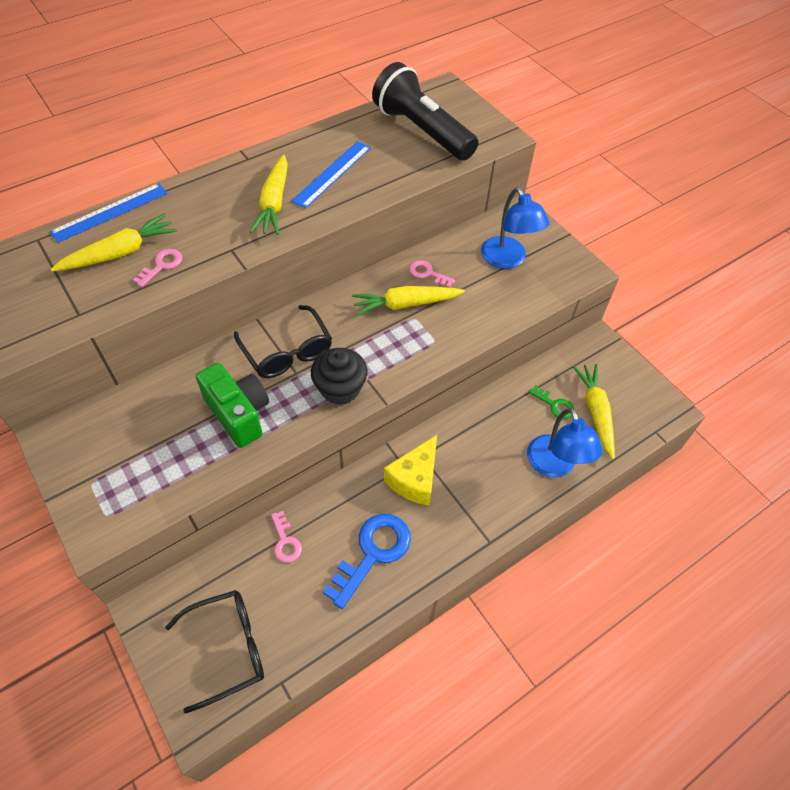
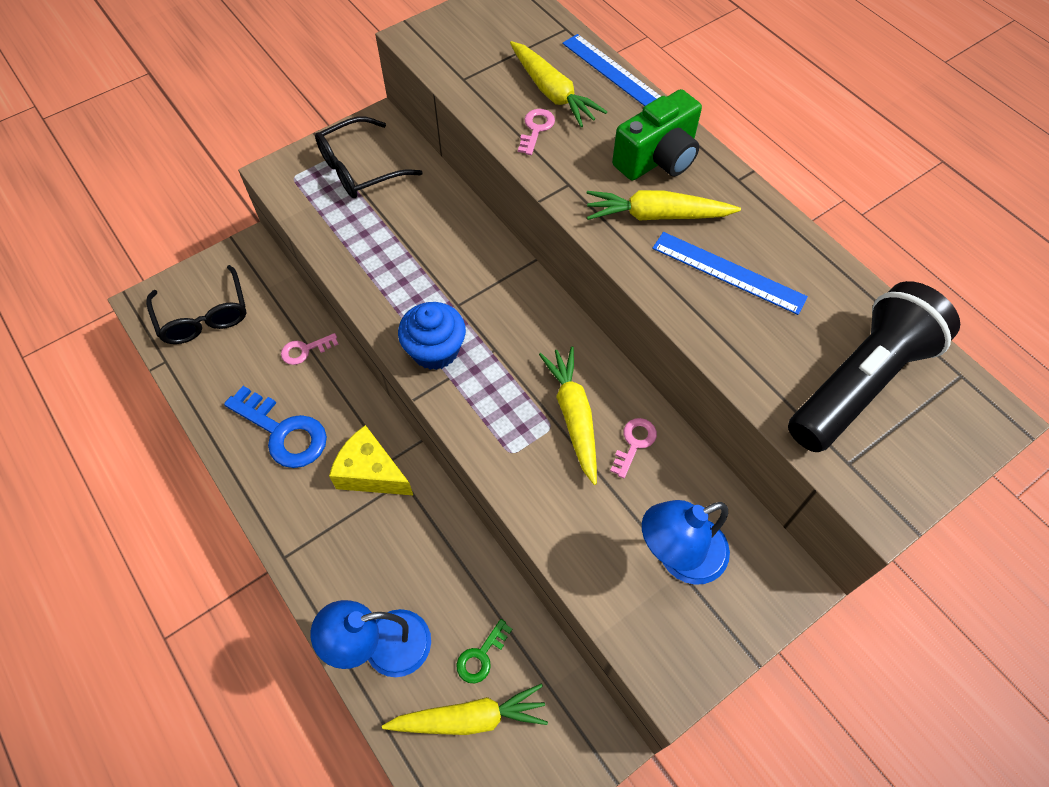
camera: 90 degrees right, 5 degrees up
(162, 265) = (536, 129): pink key -> pink key turned 105 degrees counterclockwise
(239, 414) = (402, 259): green camera -> green camera (657, 159)
(287, 351) = (488, 293): black glasses -> black glasses (359, 169)
(340, 388) = (435, 350): black cupcake -> blue cupcake

